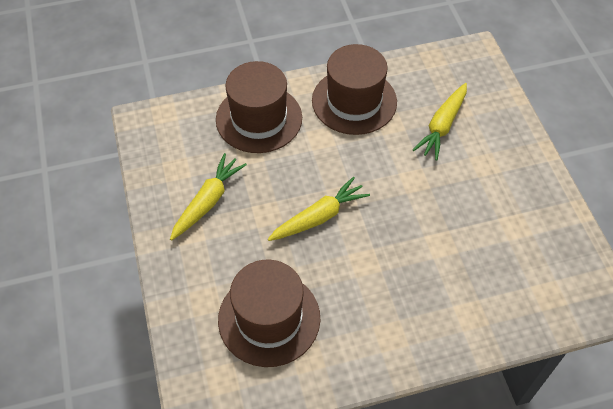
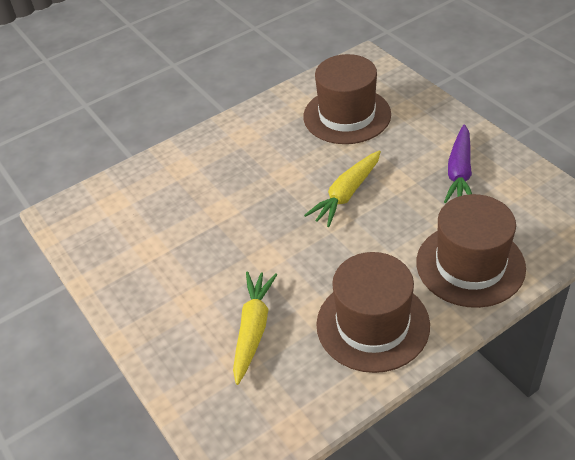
camera: 165 degrees right, 10 degrees down
(208, 201) = (459, 172): yellow carrot -> purple carrot

